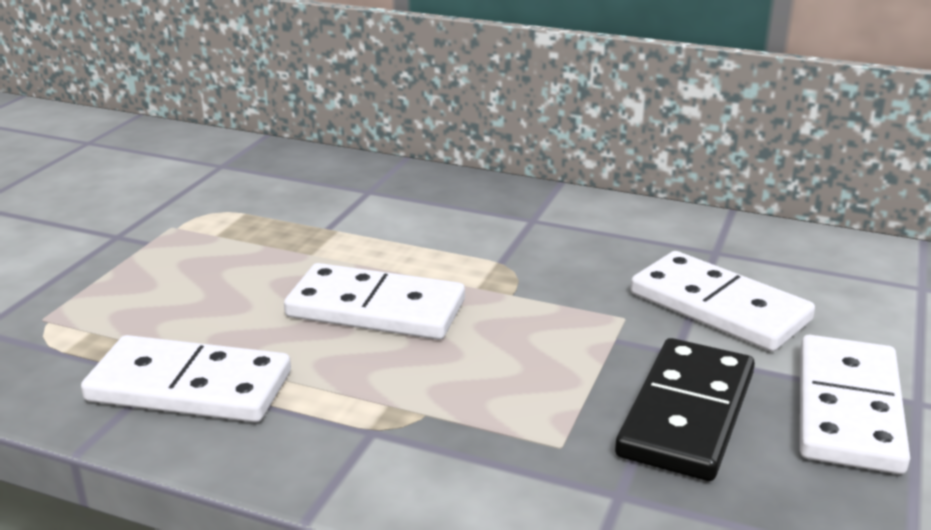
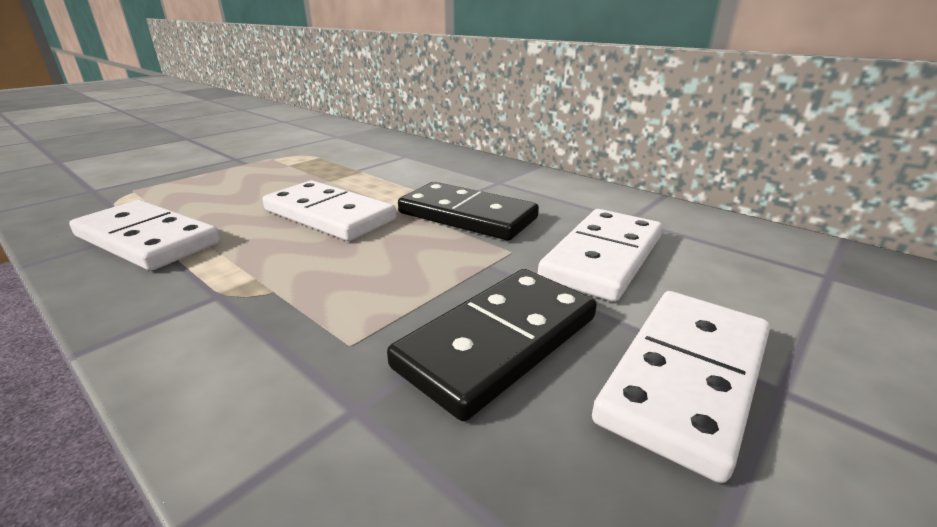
camera: 20 degrees right, 0 degrees up
(540, 279) = (467, 216): none -> black domino
(719, 307) = (603, 257): white domino -> white domino turned 60 degrees clockwise

